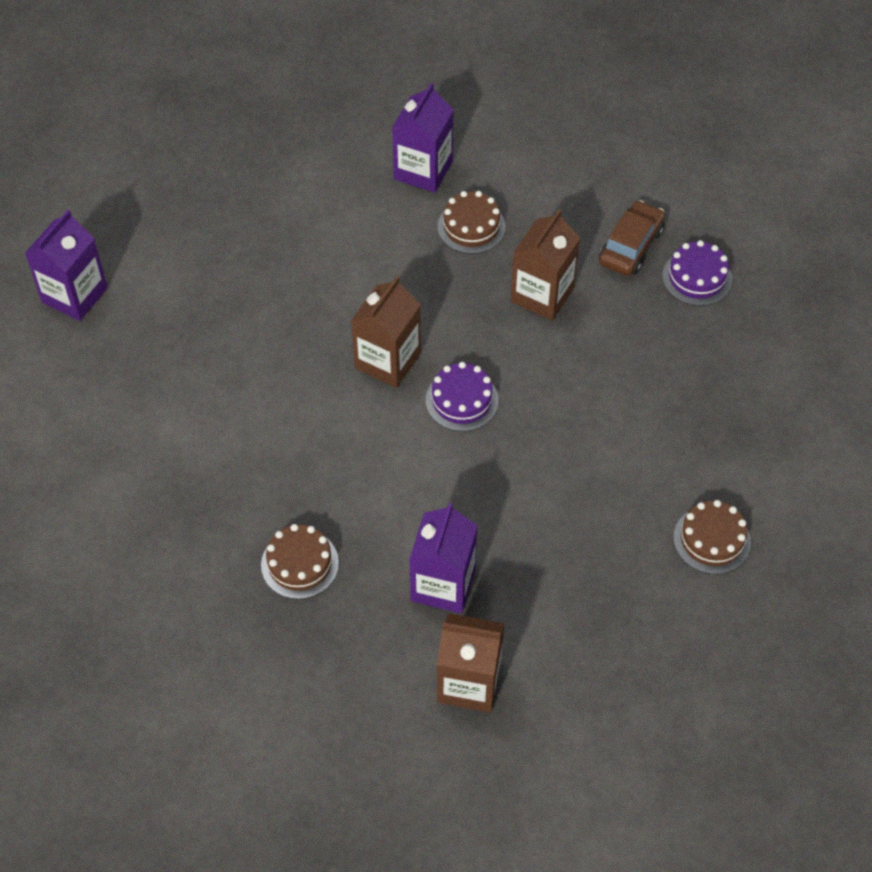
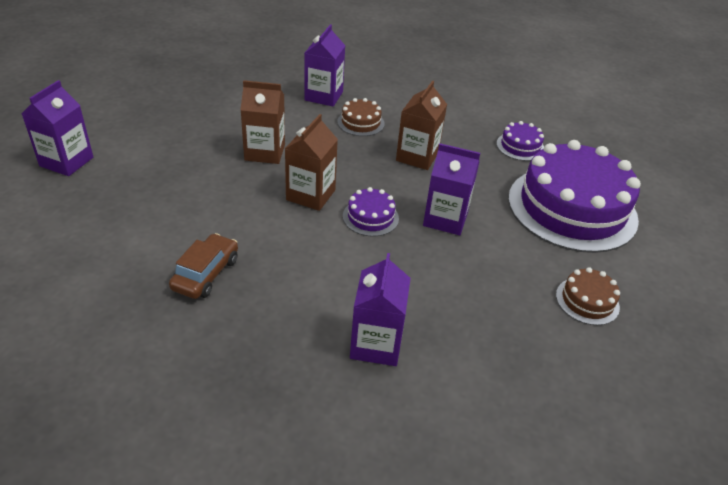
camera: 10 degrees left, 15 degrees down
(300, 564) = (248, 334): brown cake -> none
(469, 682) = (413, 425): brown carton -> brown carton (265, 152)
(560, 406) = (445, 219): none -> purple carton
(630, 246) = (471, 131): brown car -> brown car (206, 274)
(738, 393) = (572, 208): none -> purple cake

